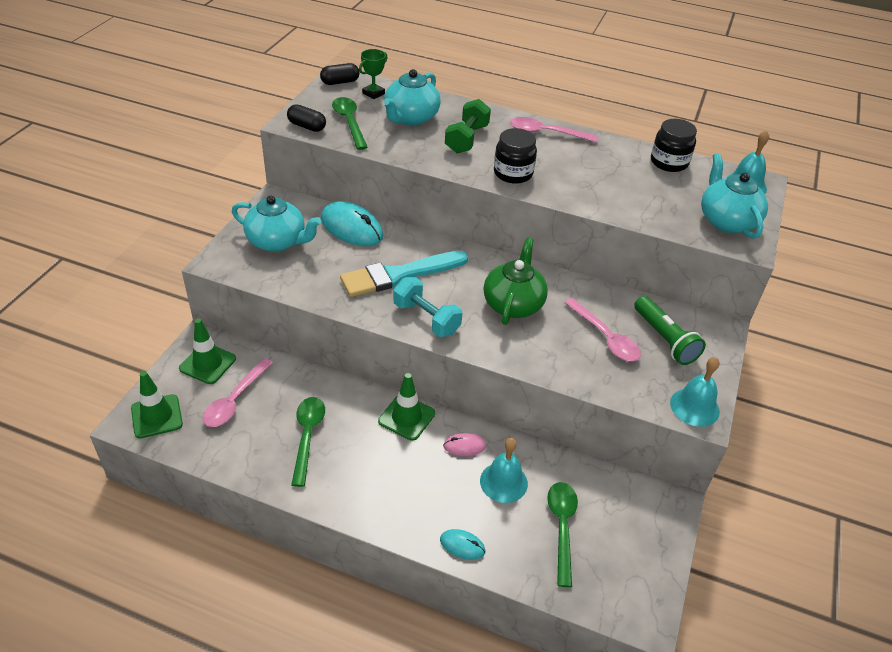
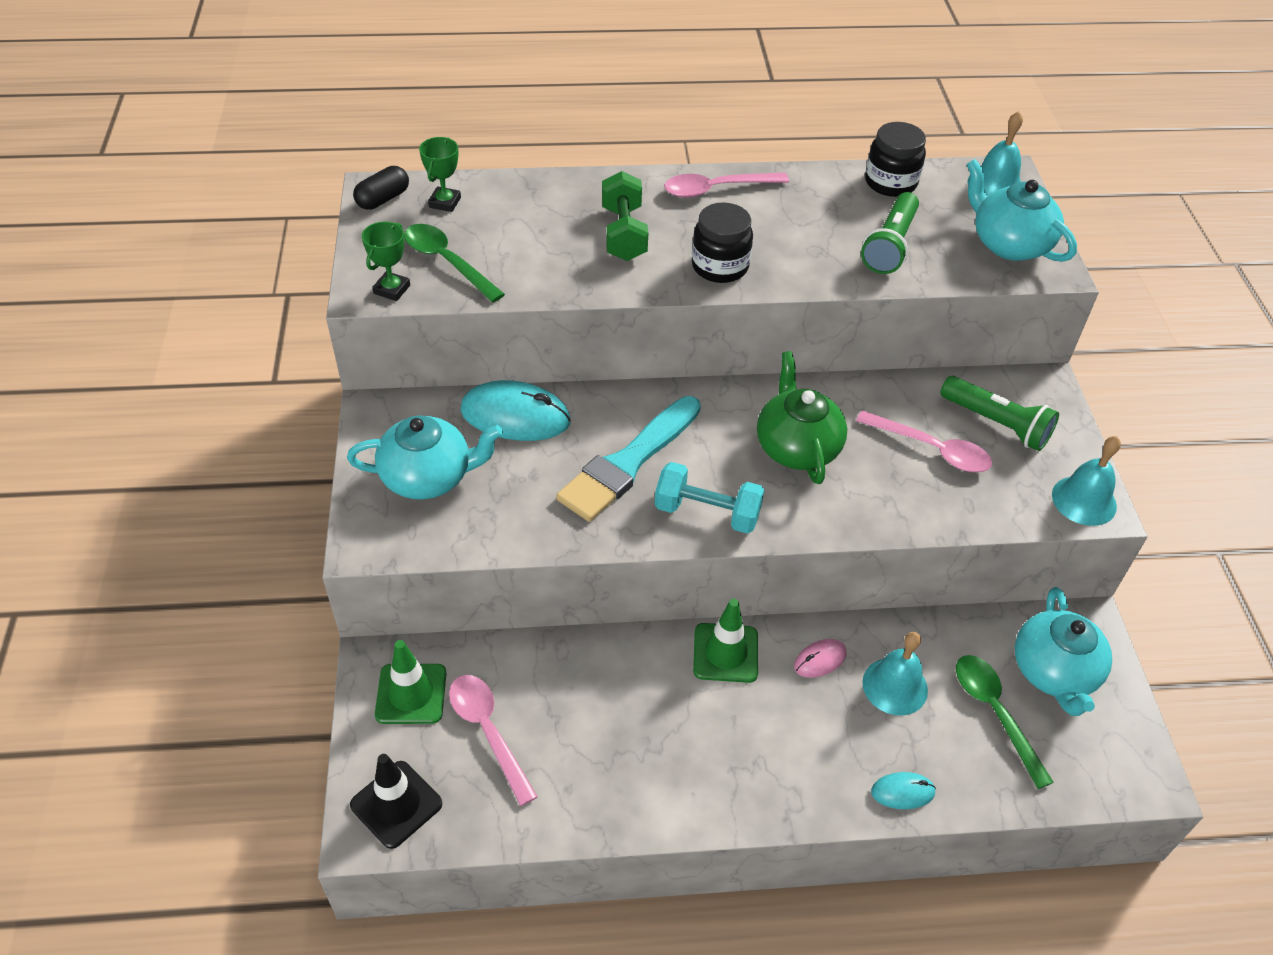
camera: 25 degrees left, 5 degrees up
(157, 416) = (396, 804): green traffic cone -> black traffic cone
(234, 400) = (488, 731): pink spoon -> pink spoon turned 150 degrees clockwise
(307, 126) = (392, 289): black capsule -> green trophy
(307, 436) = (620, 736): green spoon -> none
(410, 118) = (525, 226): turquoise teapot -> turquoise teapot (1054, 672)
(638, 196) = (890, 246): none -> green flashlight

